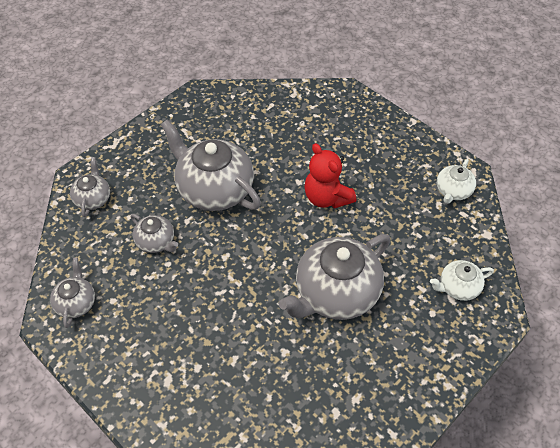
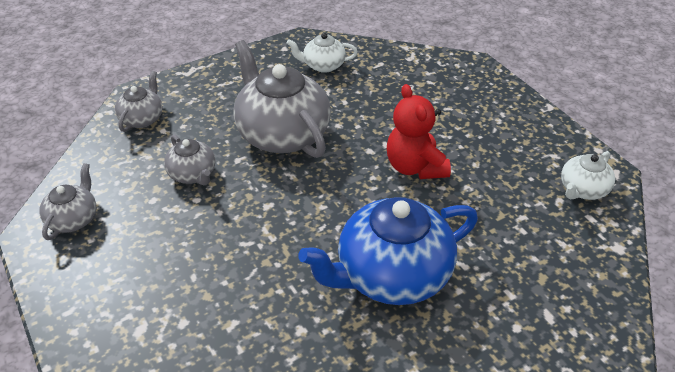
camera: 15 degrees right, 10 degrees down
(335, 293) = (391, 275): grey teapot -> blue teapot
(458, 287) = (561, 303): white teapot -> white teapot (323, 65)

